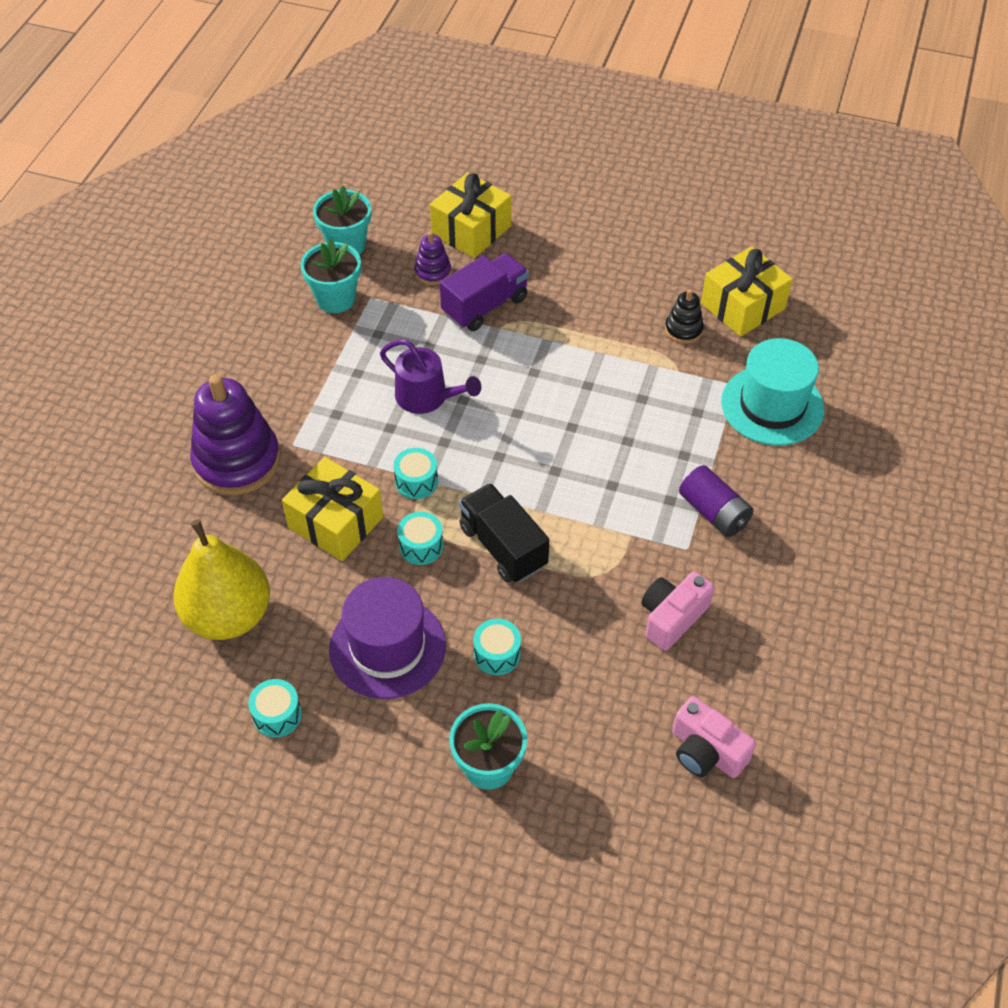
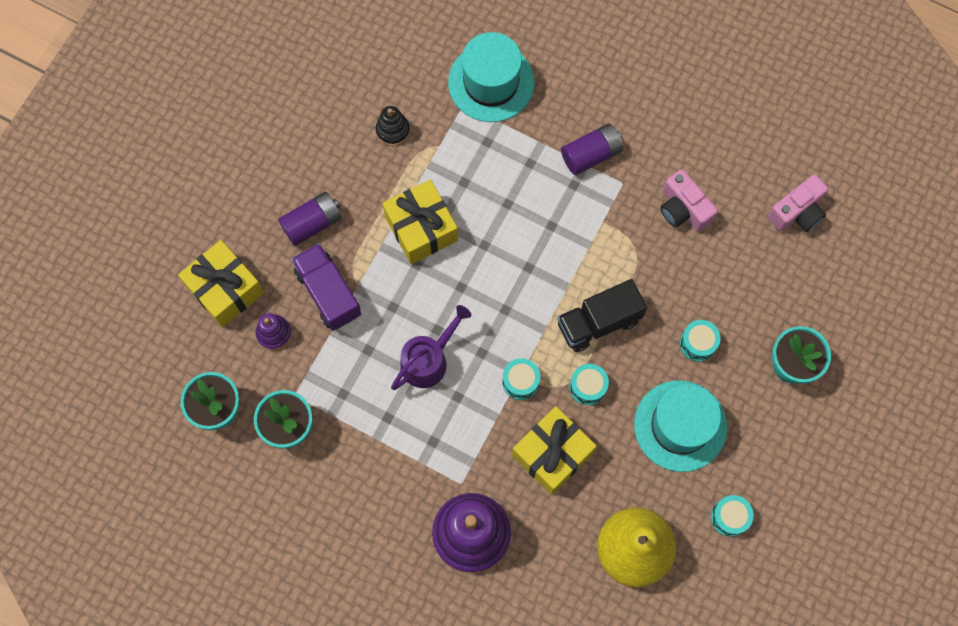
camera: 80 degrees left, 20 degrees up
(387, 647) = (680, 426): purple hat -> turquoise hat
(558, 282) = (312, 223): none -> purple battery
(742, 306) = (375, 75): yellow gift -> yellow gift (421, 228)

